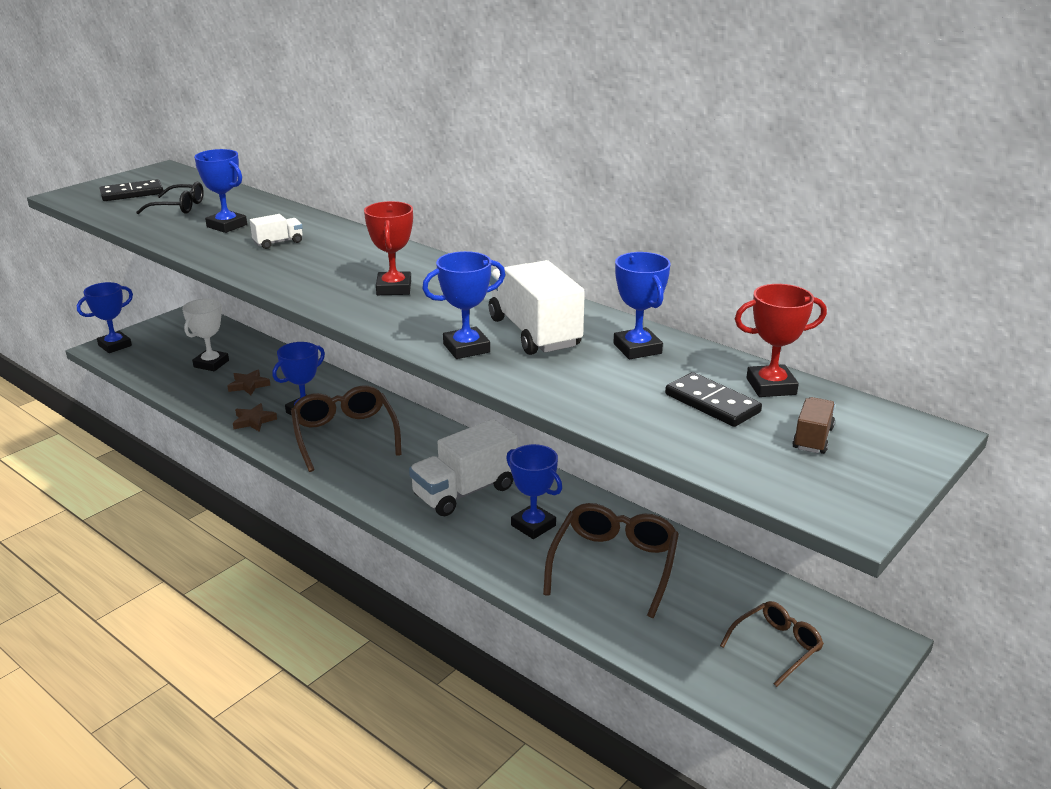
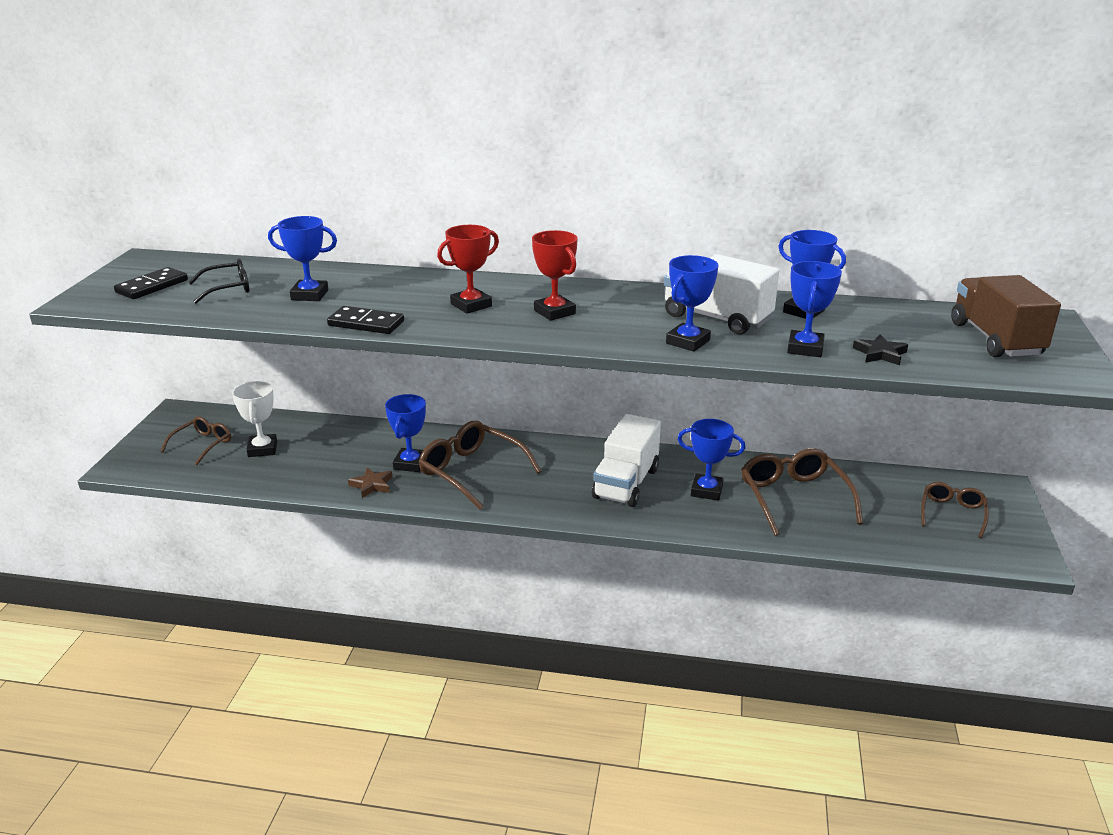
camera: 30 degrees left, 0 degrees up
(115, 345) = (132, 461): blue trophy -> blue trophy (805, 348)
(175, 347) = (203, 444): none -> brown glasses
(248, 385) = (326, 457): brown star -> none
(278, 242) = (387, 298): white truck -> none
(644, 415) = (880, 354): none -> black star
(712, 403) = (907, 334): black domino -> black domino (366, 324)
(771, 386) = (922, 314): red trophy -> red trophy (471, 305)
(812, 438) = (995, 339): brown truck -> brown truck, size x2.10

